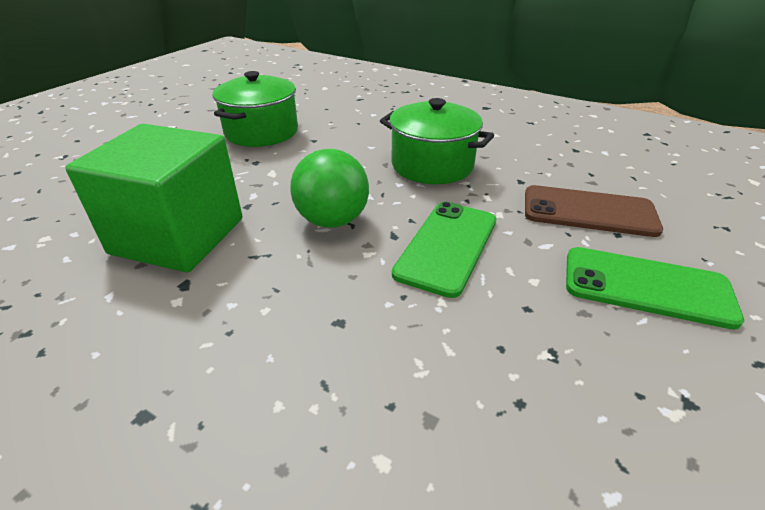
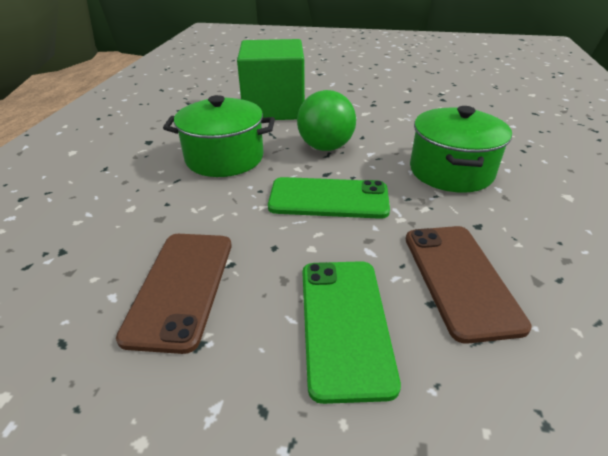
camera: 70 degrees right, 0 degrees up
(261, 132) = (417, 94): green pot -> green pot (224, 158)
(594, 407) = (181, 287): none -> brown phone

